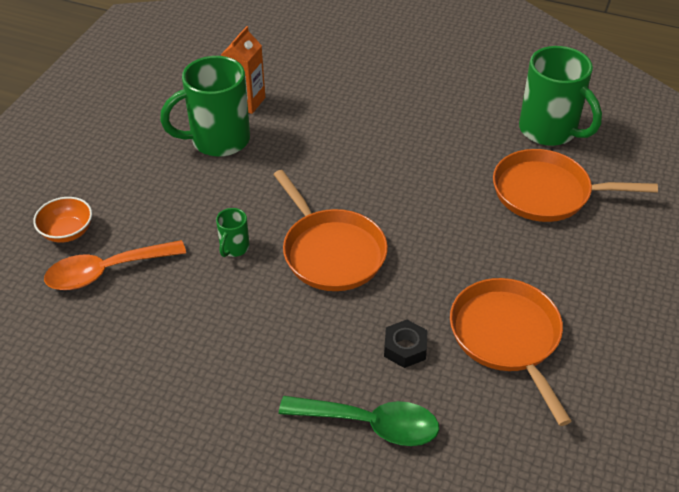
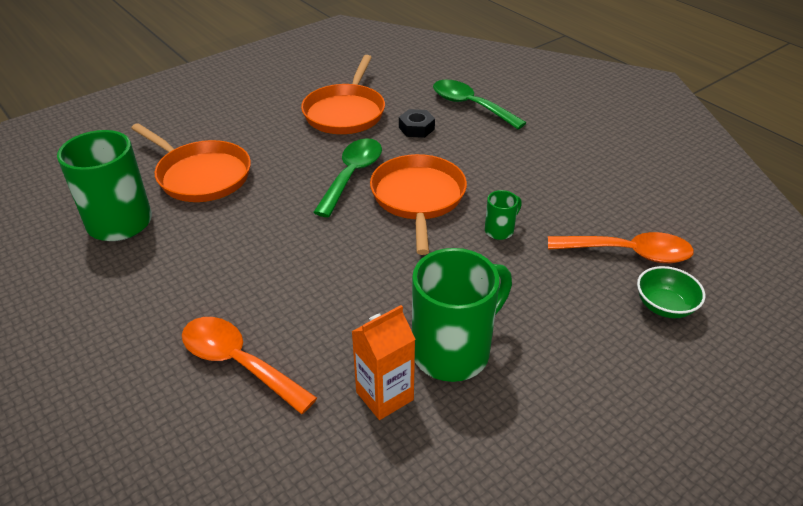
camera: 150 degrees left, 5 degrees down
(67, 232) = (664, 306): orange bowl -> green bowl
(218, 140) = (453, 351): green mug -> green mug turned 45 degrees counterclockwise
(351, 85) = (238, 362): none -> orange spoon
(414, 251) = (352, 175): none -> green spoon

